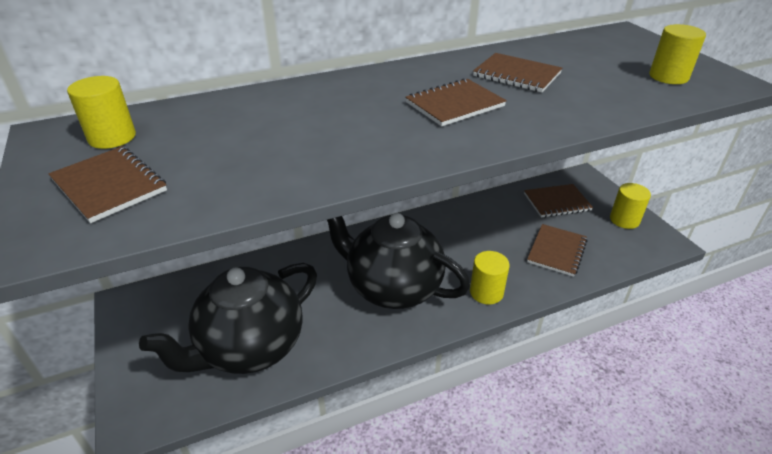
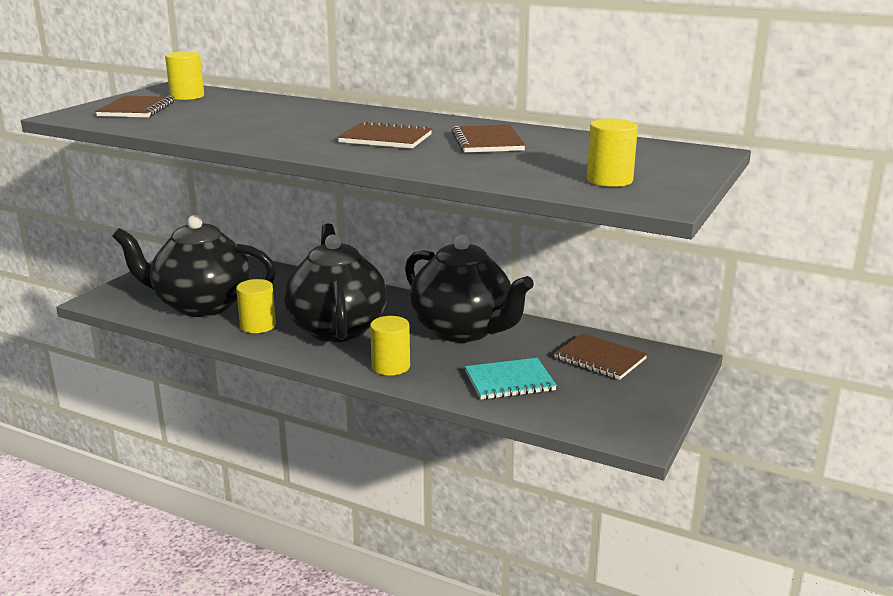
camera: 50 degrees right, 15 degrees down
(463, 232) = (463, 331): none -> black teapot
(556, 251) = (509, 381): brown notebook -> turquoise notebook
(624, 220) = (637, 403): yellow cylinder -> yellow cylinder (258, 326)

